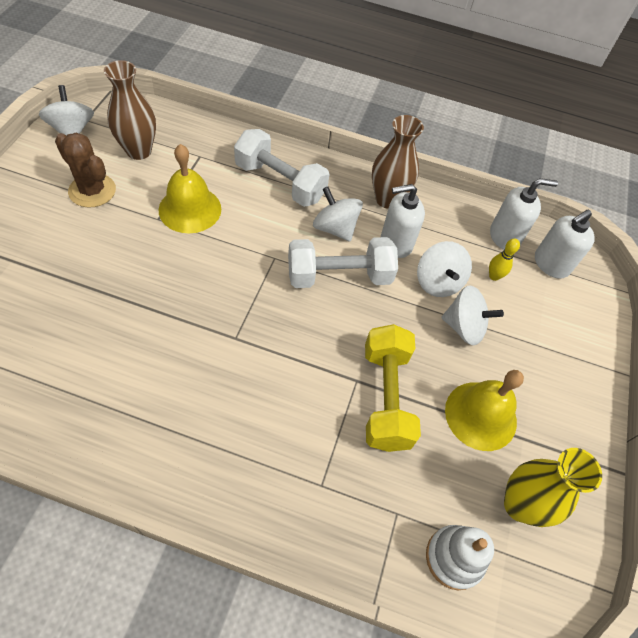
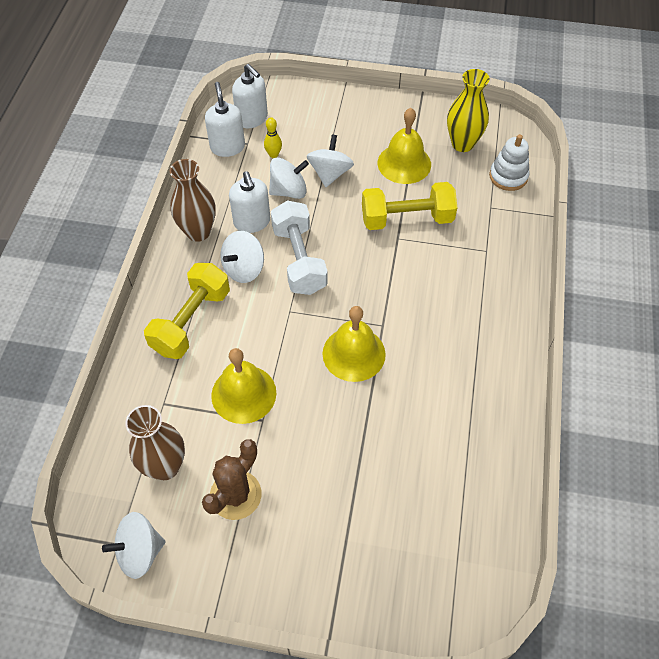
camera: 90 degrees left, 0 degrees up
(207, 303) = (354, 353): none -> yellow bell
(280, 182) = (191, 321): white dumbbell -> yellow dumbbell

